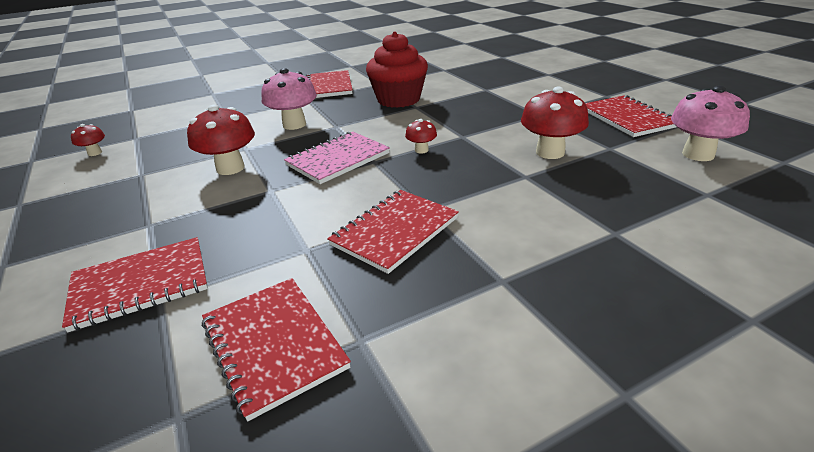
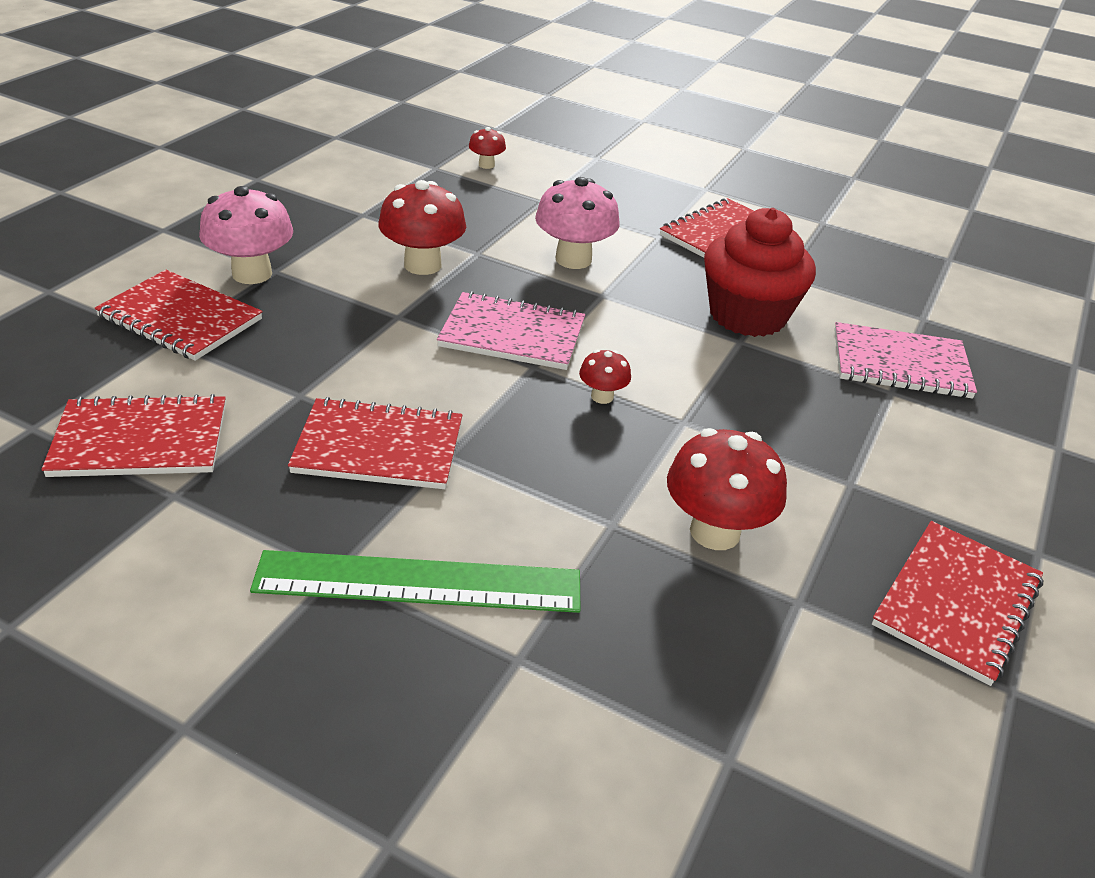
camera: 50 degrees right, 5 degrees up
(95, 153) = (381, 162): red mushroom -> red mushroom (486, 165)
(273, 344) = (140, 440): red notebook -> red notebook turned 60 degrees clockwise
(469, 82) = (900, 364): none -> pink notebook
(532, 249) = (419, 582): none -> green ruler
(698, 154) = (885, 731): pink mushroom -> pink mushroom (252, 274)

